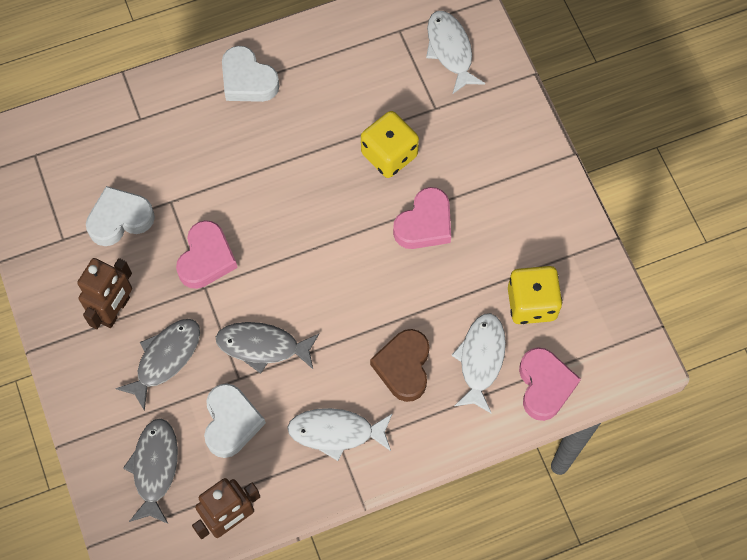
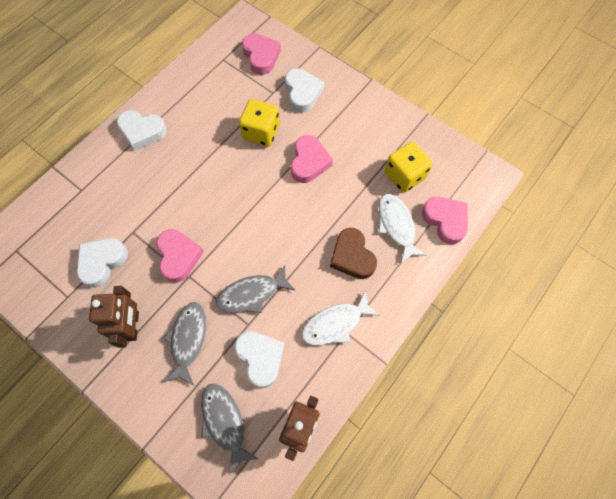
camera: 30 degrees left, 0 degrees up
(450, 50) = (261, 56): white fish -> pink heart
(472, 128) = (302, 93): none -> white heart

